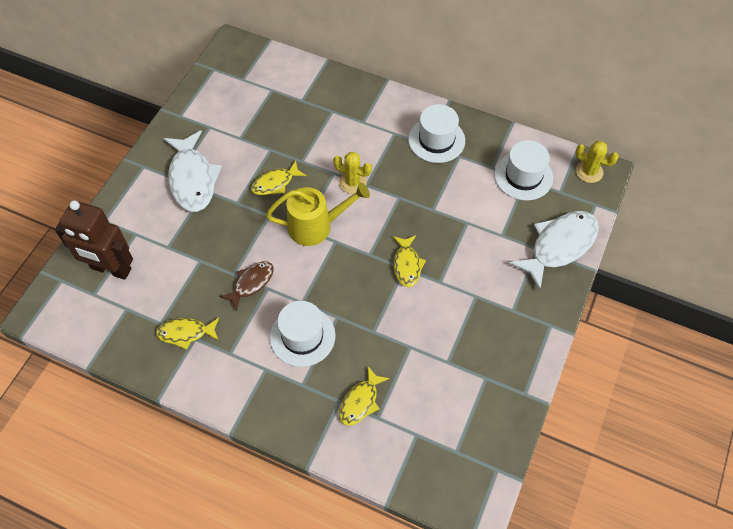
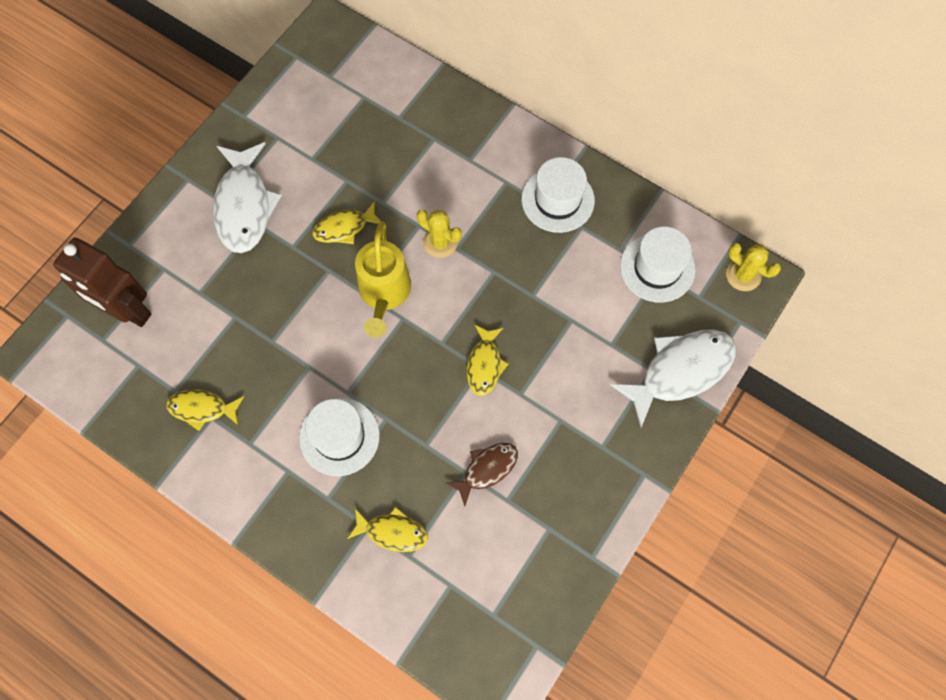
camera: 10 degrees right, 10 degrees up
(251, 283) = (291, 357): brown fish -> brown fish (487, 469)
(317, 226) = (384, 294): yellow watering can -> yellow watering can turned 90 degrees clockwise
(360, 401) = (392, 532): yellow fish -> yellow fish turned 120 degrees counterclockwise

